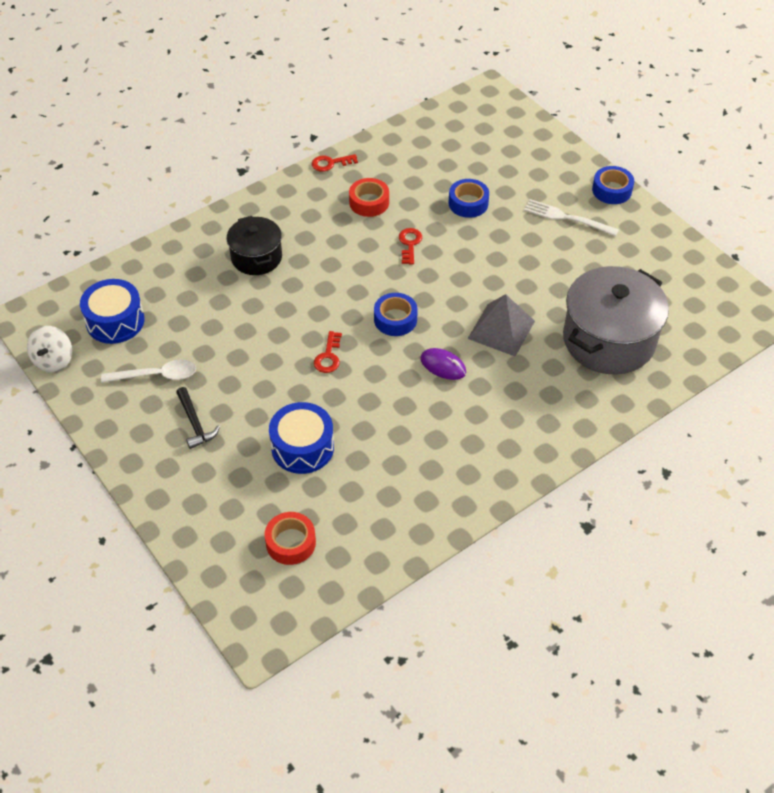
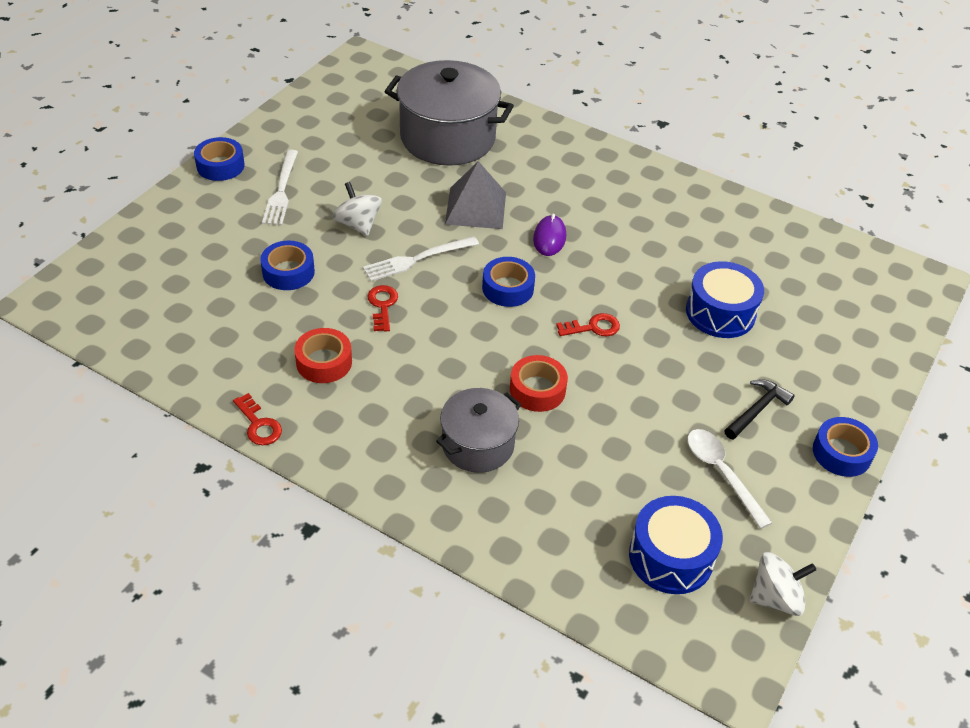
camera: 115 degrees left, 5 degrees down
(127, 457) = (841, 453): none -> blue tape
(256, 257) = (478, 444): black pot -> grey pot
(291, 542) = (826, 289): red tape -> red tape (537, 390)
(410, 244) = (382, 305): red key -> red key turned 105 degrees clockwise
(452, 275) = (417, 259): none -> white fork
(508, 252) = (358, 224): none -> white spinning top

